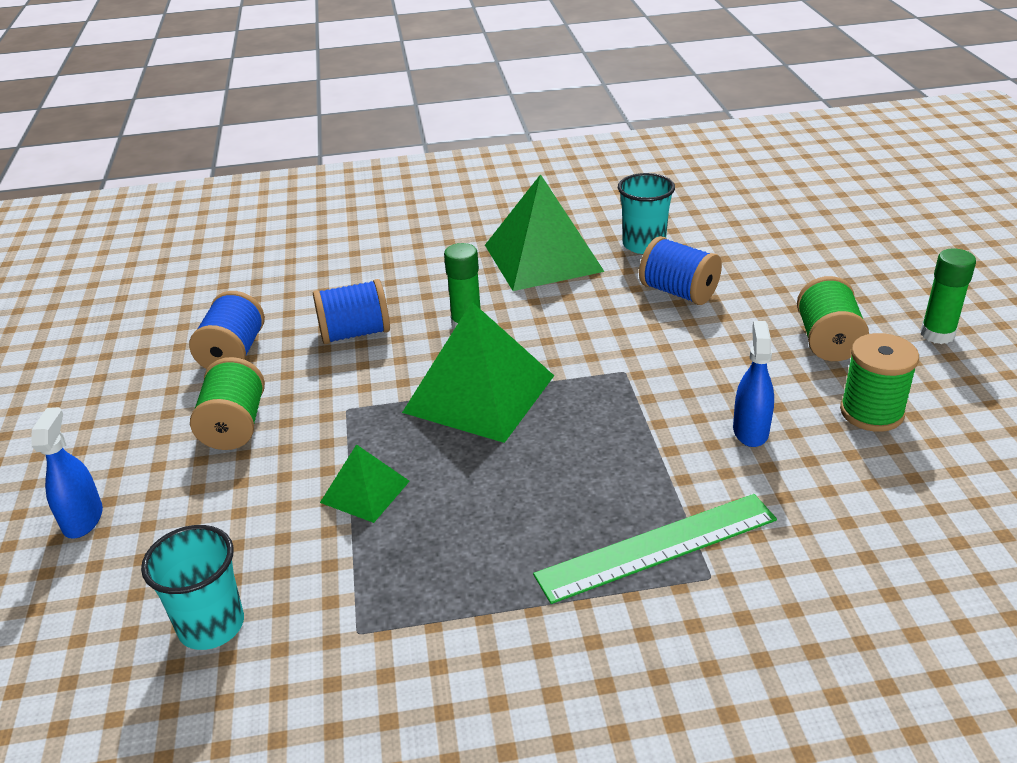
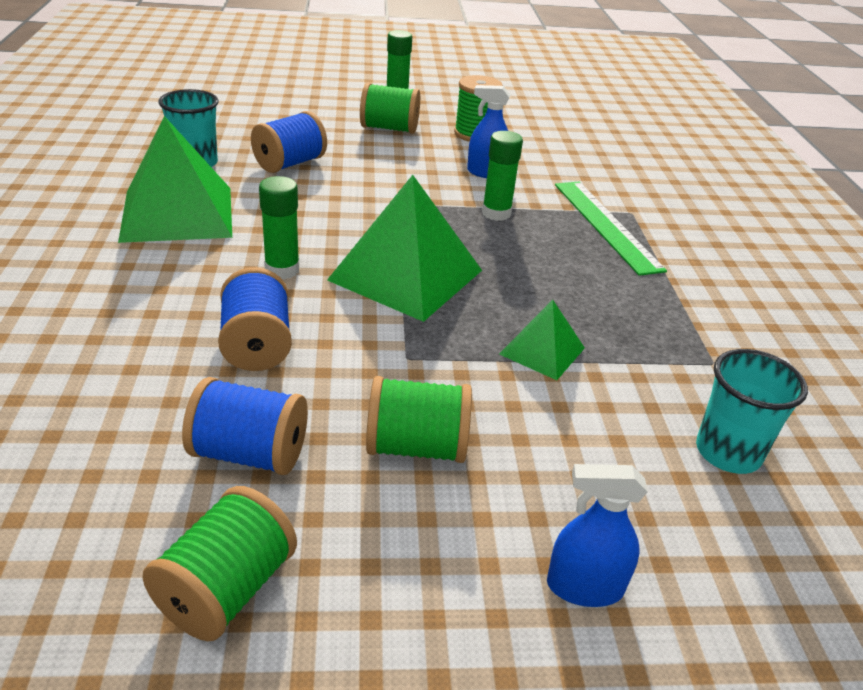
camera: 90 degrees left, 0 degrees up
(122, 367) = (226, 589): none -> green spool
(640, 445) = (496, 213): none -> green glue stick

